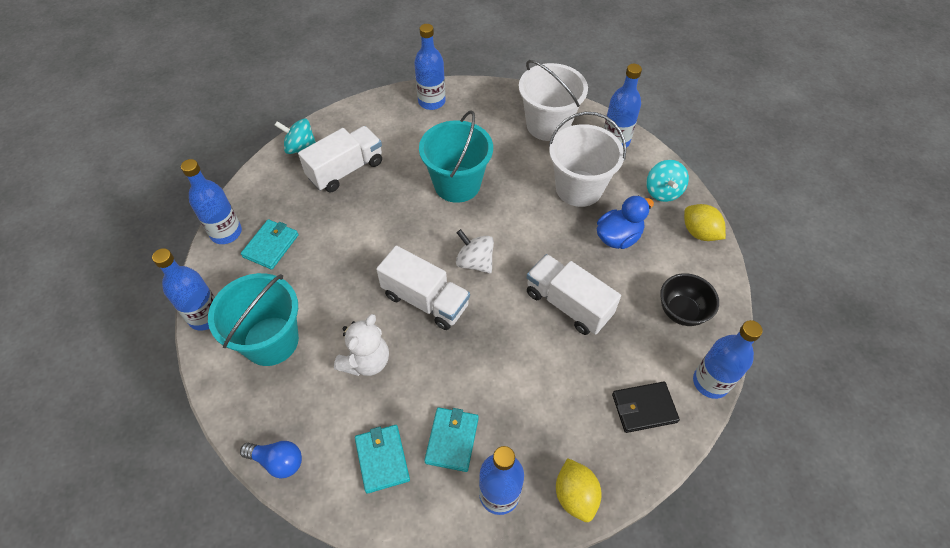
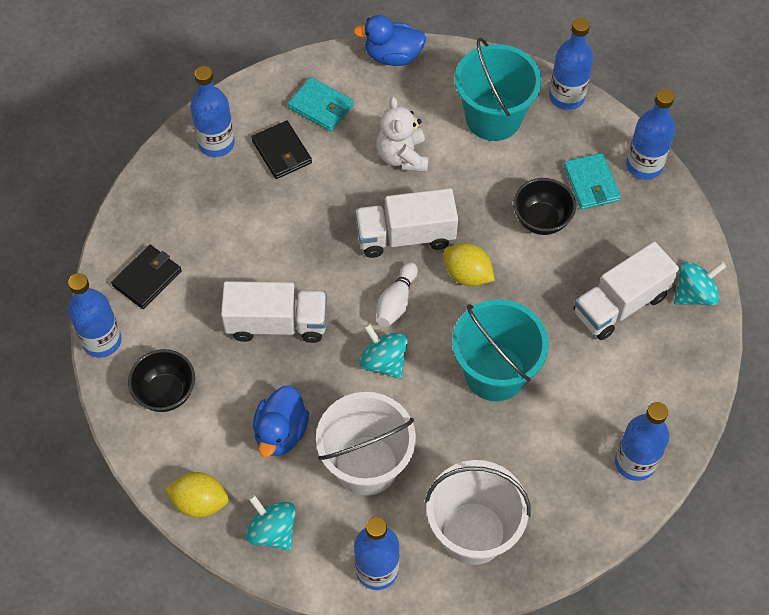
camera: 140 degrees right, 5 degrees up
(277, 461) = (393, 56): blue light bulb -> blue duck
(329, 246) = (541, 220): none -> black bowl
(346, 170) = (620, 304): white truck -> white truck turned 45 degrees clockwise
(452, 440) = (282, 152): turquoise wallet -> black wallet
(475, 262) = (396, 302): white spinning top -> white bowling pin
(517, 233) = (384, 361): none -> turquoise spinning top
(575, 495) = (160, 180): yellow lemon -> yellow lemon (467, 275)

